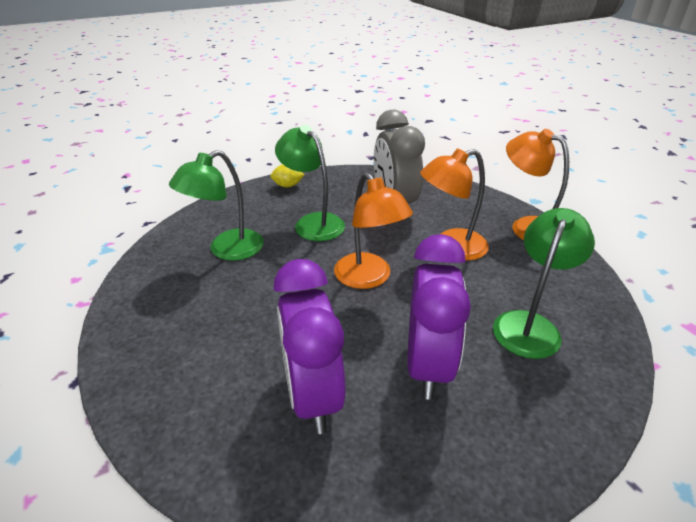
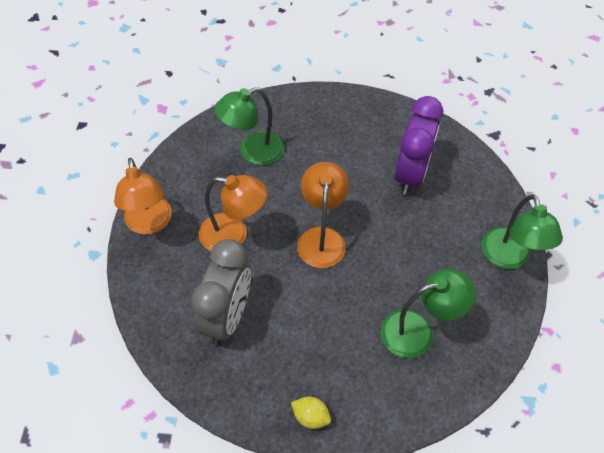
camera: 150 degrees left, 20 degrees up
(313, 222) = (322, 330): green lamp -> green lamp (508, 258)
(427, 365) = (336, 159): purple clock -> none

